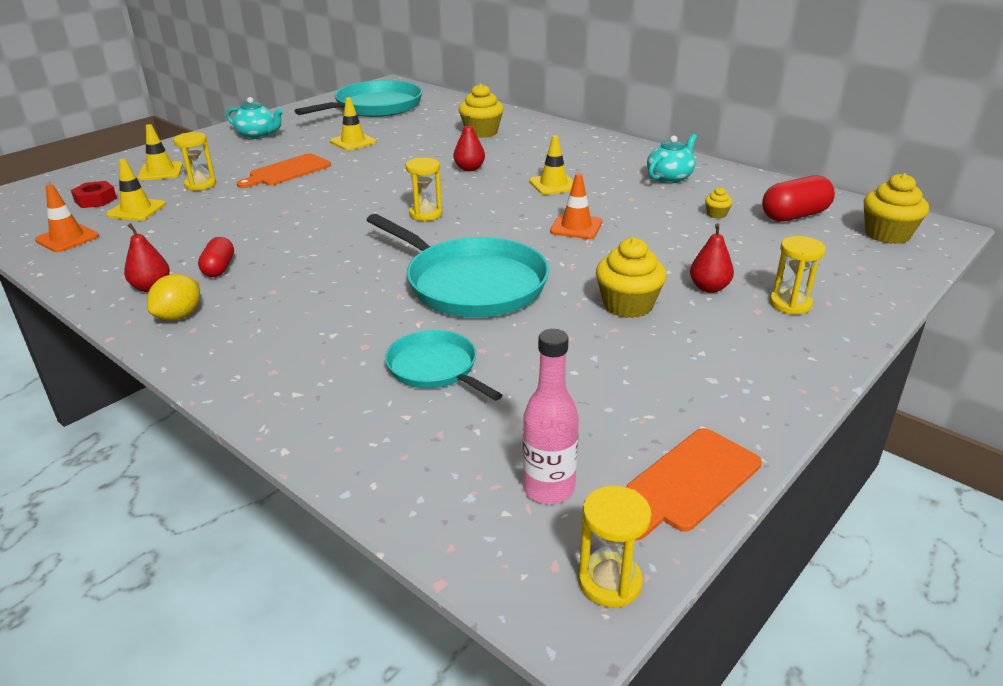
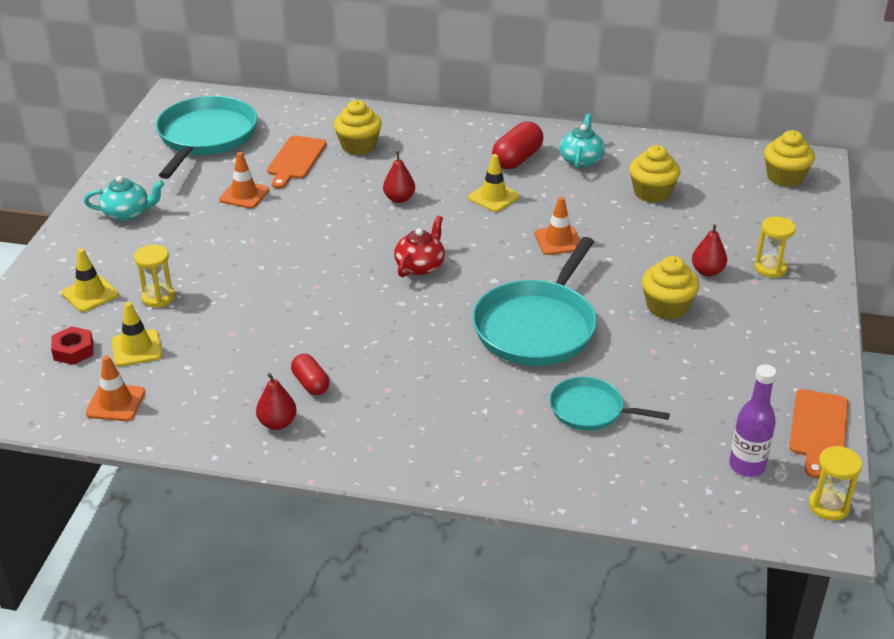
camera: 30 degrees left, 5 degrees up
(179, 316) = (341, 440): yellow lemon -> none
(287, 171) = (226, 254): orange cutting board -> orange cutting board (295, 160)
(353, 142) = (244, 195): yellow traffic cone -> orange traffic cone
(426, 214) = (420, 266): yellow hourglass -> red teapot
(471, 284) = (537, 327): turquoise pan -> turquoise pan turned 105 degrees clockwise
(548, 488) = (747, 466): pink bottle -> purple bottle
(716, 214) = (652, 193): yellow cupcake -> yellow cupcake, size x2.11
(794, 216) = (709, 177): red capsule -> red capsule (517, 159)

